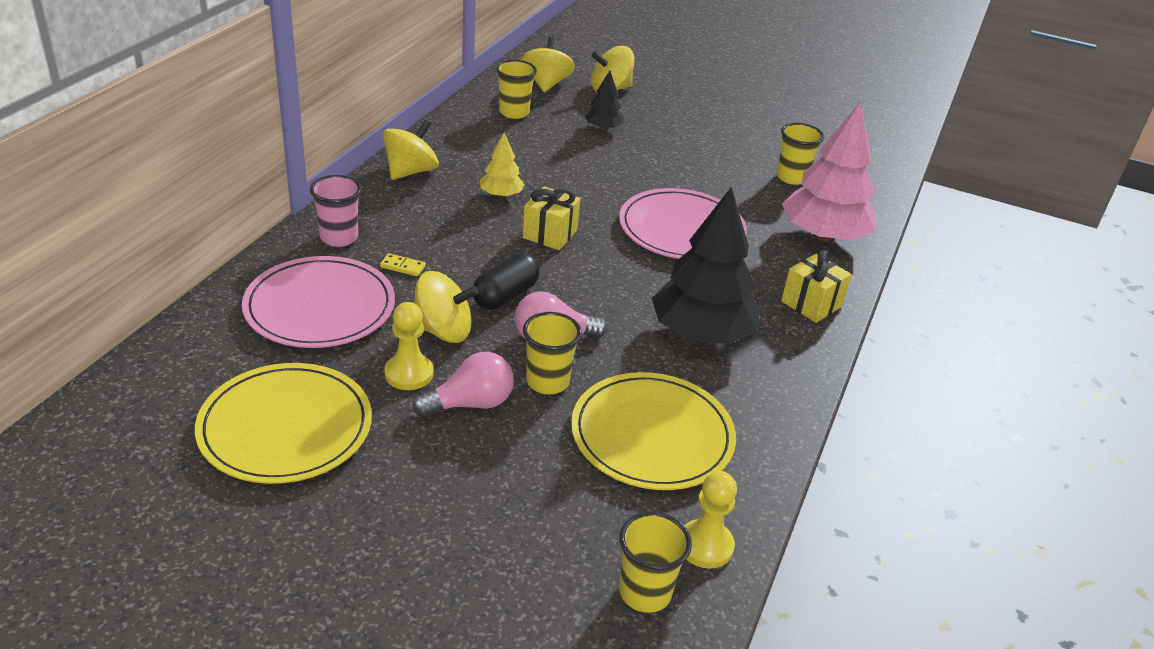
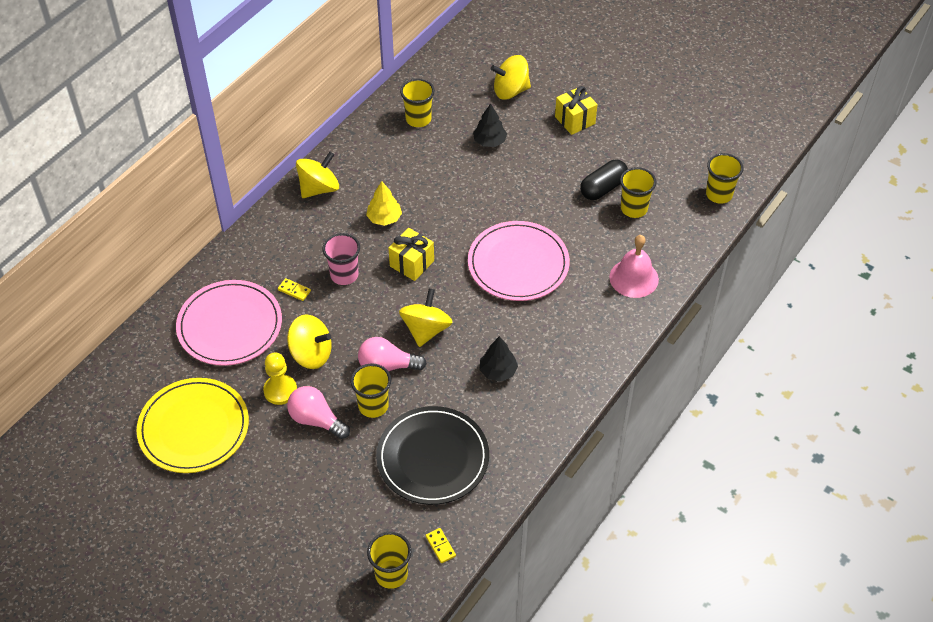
camera: 15 degrees right, 15 degrees up
(339, 237) = (253, 258): pink cup -> pink cup (344, 275)
(470, 404) = (316, 420): pink light bulb -> pink light bulb turned 135 degrees counterclockwise
(505, 295) = (363, 324): black capsule -> black capsule (603, 188)
(546, 84) = (455, 82): yellow spinning top -> yellow spinning top (426, 330)
(652, 435) = (432, 458): yellow plate -> black plate
(701, 333) = (498, 371): black tree -> black tree, size x0.48
(705, 546) = (440, 546): yellow pawn -> yellow domino
(811, 304) = (594, 349): yellow gift -> yellow gift (575, 120)
(823, 236) = (634, 278): pink tree -> pink bell
(877, 163) = (719, 194): none -> yellow cup

